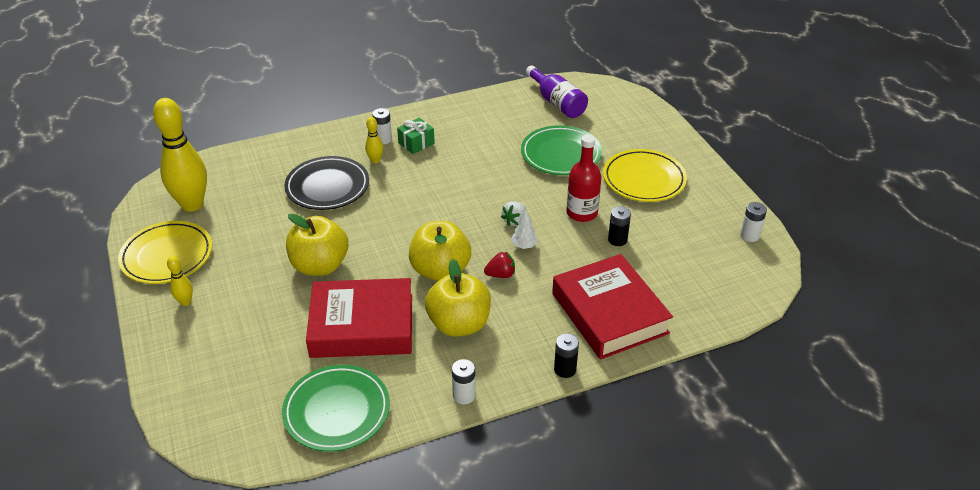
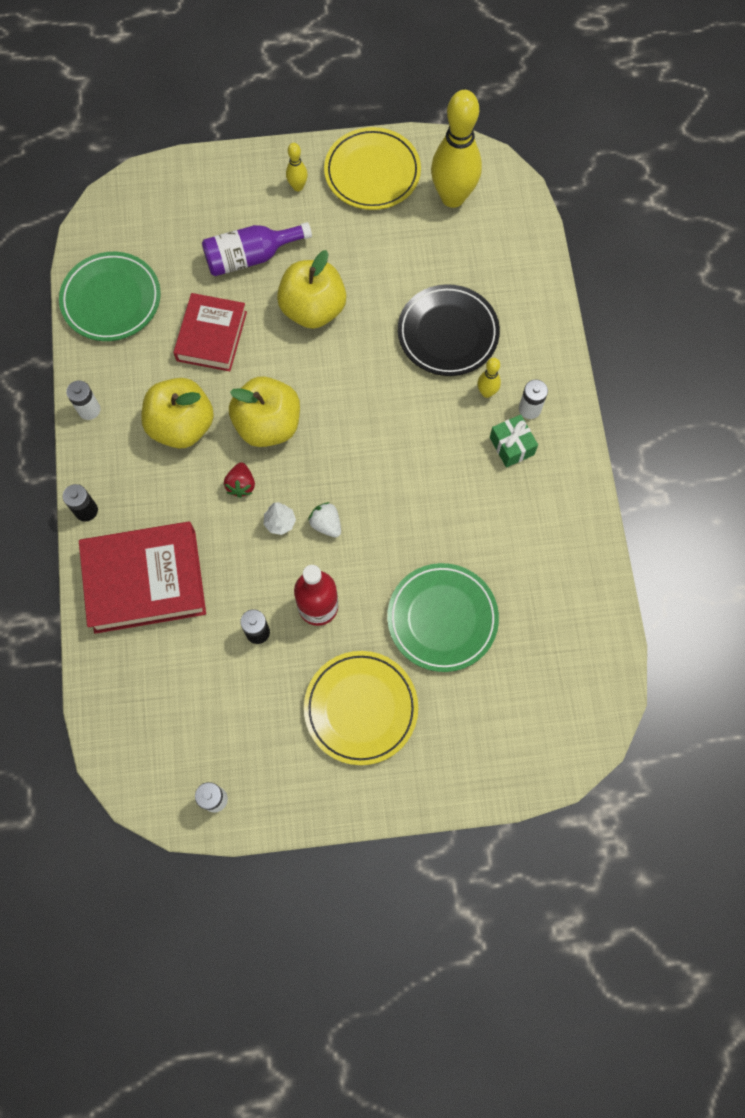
camera: 105 degrees right, 30 degrees up
(362, 326) = (211, 336): red book -> red book, size x0.66
(557, 102) = (565, 652): purple bottle -> purple bottle (250, 257)

